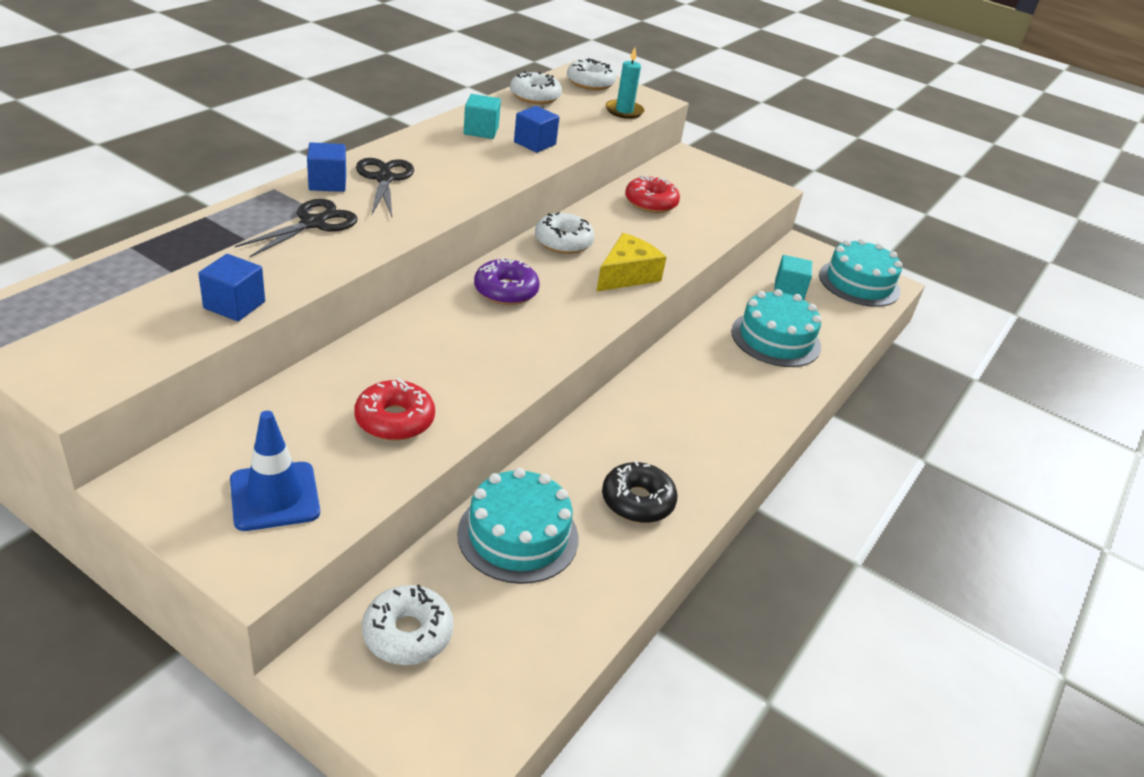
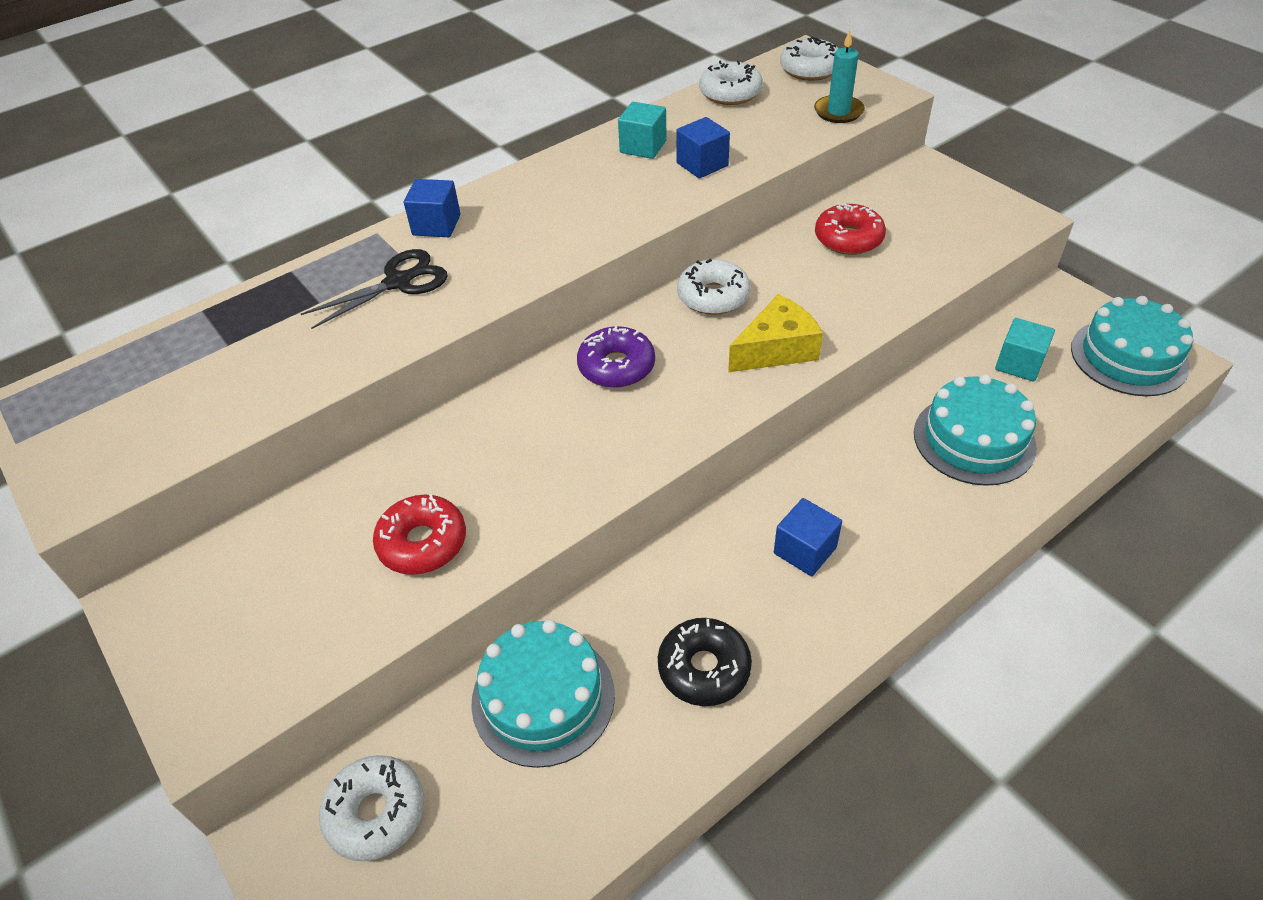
camera: 25 degrees right, 10 degrees up
(234, 305) = (271, 394): blue cube -> blue cube (805, 550)
(274, 496) = (260, 633): blue traffic cone -> none
(384, 178) = (502, 218): black scissors -> none

